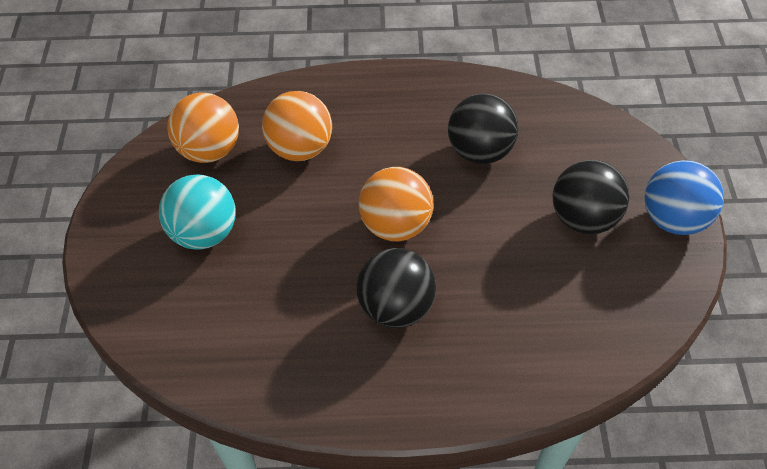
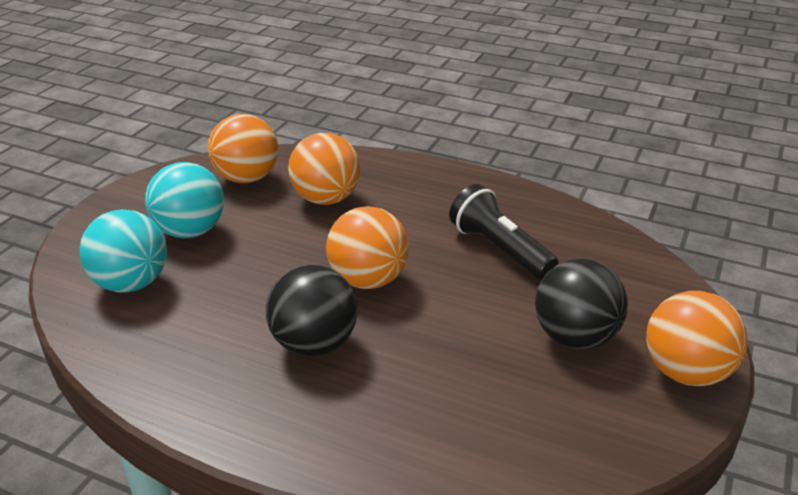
camera: 25 degrees right, 20 degrees down
(196, 311) = (131, 283): none -> turquoise ball
(480, 151) = (499, 250): black ball -> black flashlight
(673, 219) = (686, 372): blue ball -> orange ball

